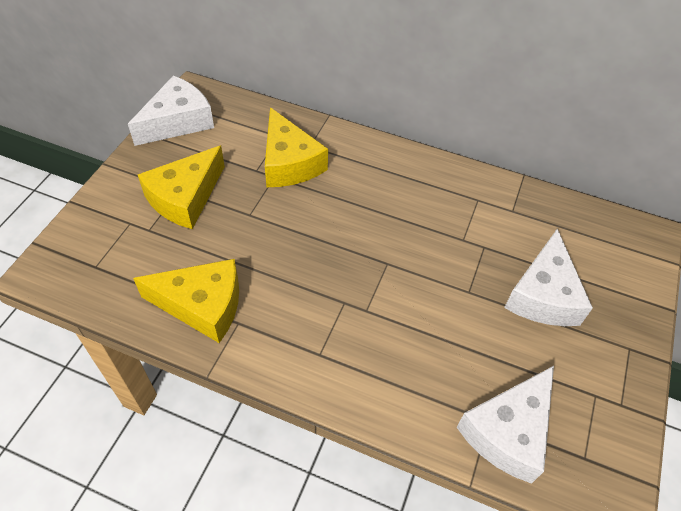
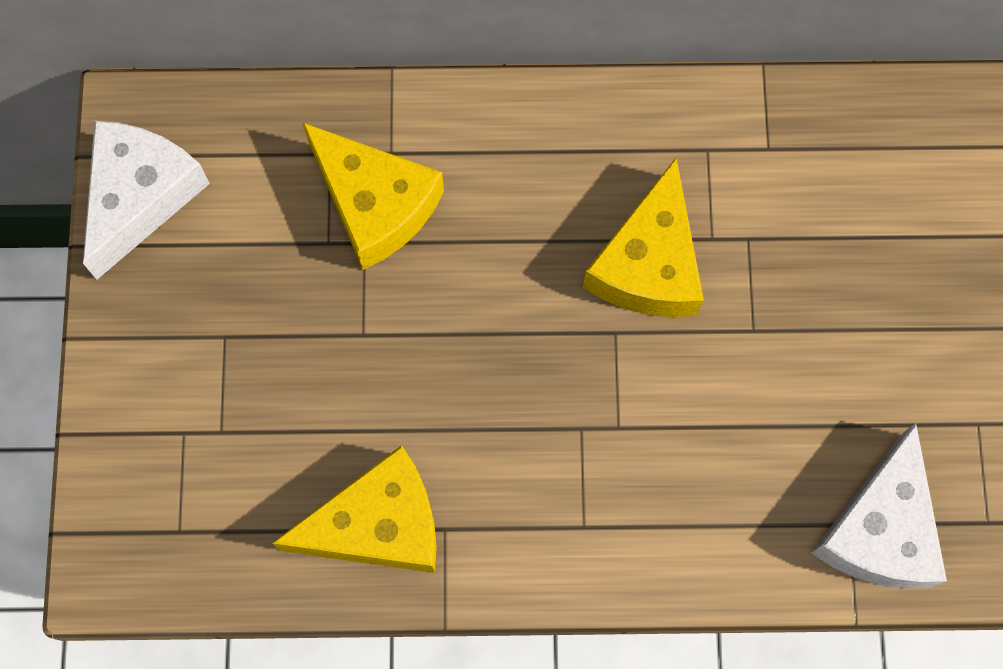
camera: 20 degrees left, 20 degrees up
(185, 198) = (244, 347): yellow cheese -> yellow cheese (649, 264)
(543, 295) = (861, 289): white cheese -> none

